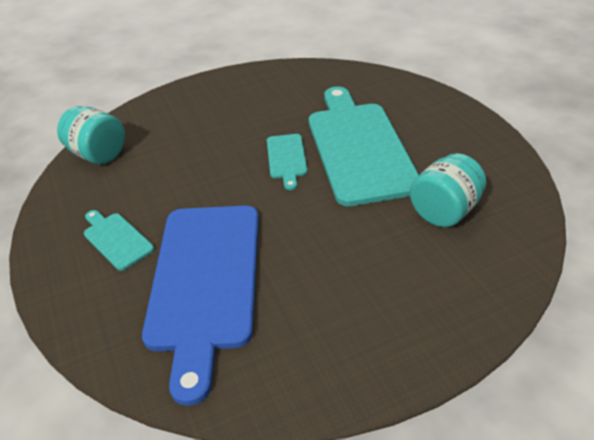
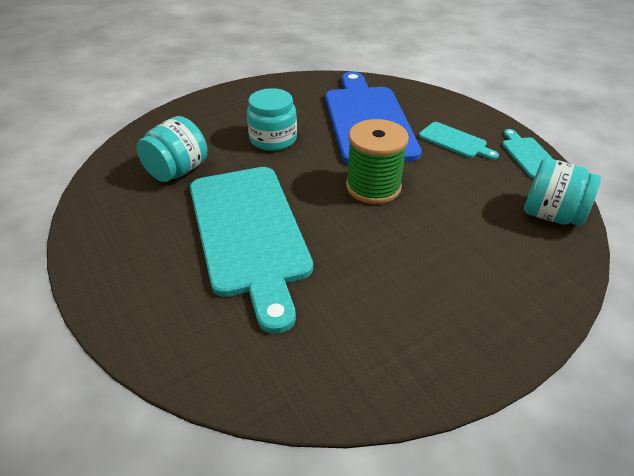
camera: 170 degrees right, 0 degrees up
(237, 185) = (373, 187): none -> green spool
(286, 158) = (330, 216): turquoise cutting board -> turquoise cutting board (529, 156)
(337, 254) = (273, 139): none -> turquoise jar

